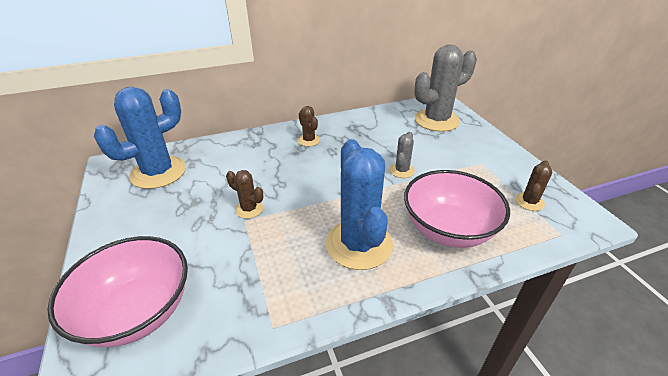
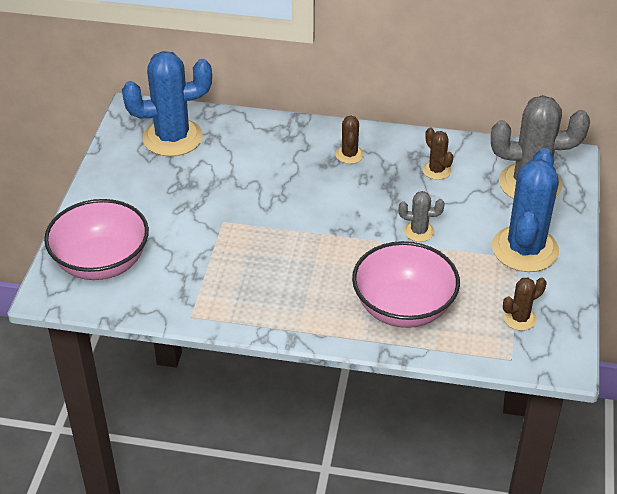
camera: 30 degrees right, 5 degrees up
(249, 209) = (234, 212): brown cactus -> brown cactus (436, 170)
(359, 244) = (307, 285): blue cactus -> blue cactus (525, 249)
(401, 170) = (419, 231): grey cactus -> grey cactus turned 45 degrees clockwise

